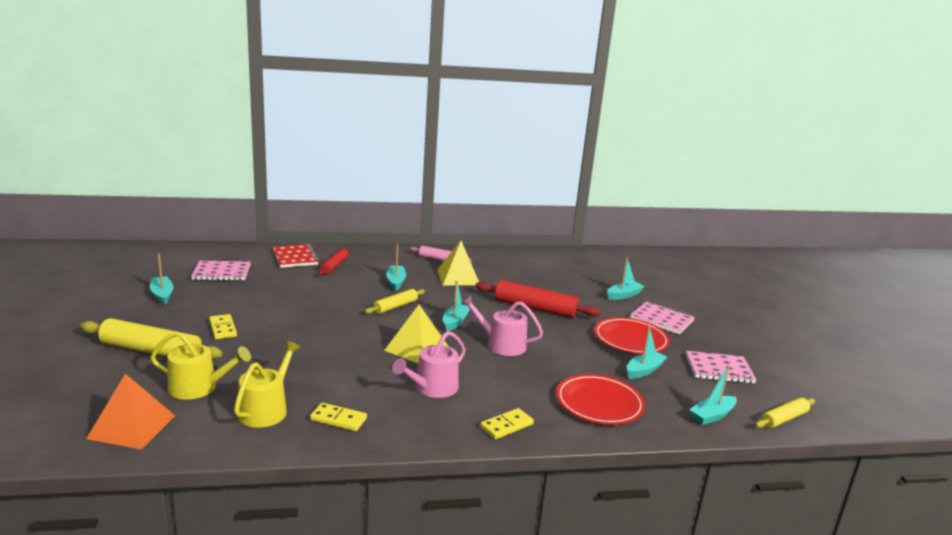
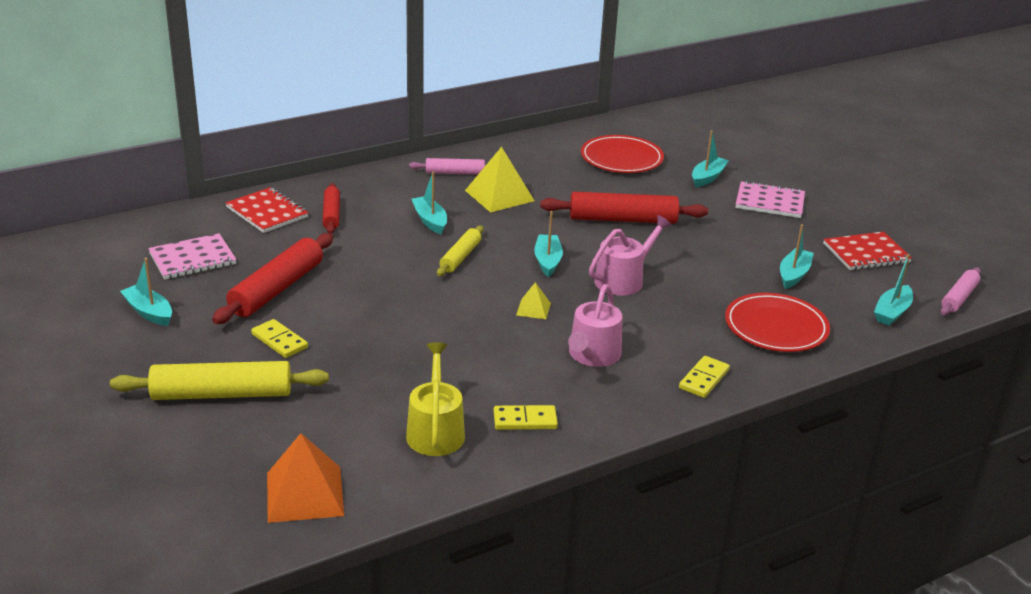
camera: 20 degrees left, 10 degrees up
(198, 387) = (331, 426): yellow watering can -> none
(255, 299) = (277, 289): none -> red rolling pin
(416, 348) = (533, 309): yellow pyramid -> yellow pyramid, size x0.51
(501, 344) = (623, 280): pink watering can -> pink watering can turned 135 degrees clockwise
(630, 339) = (754, 237): red plate -> red plate (621, 158)
(719, 369) = (866, 253): pink notebook -> red notebook
(784, 419) = (959, 298): yellow rolling pin -> pink rolling pin

